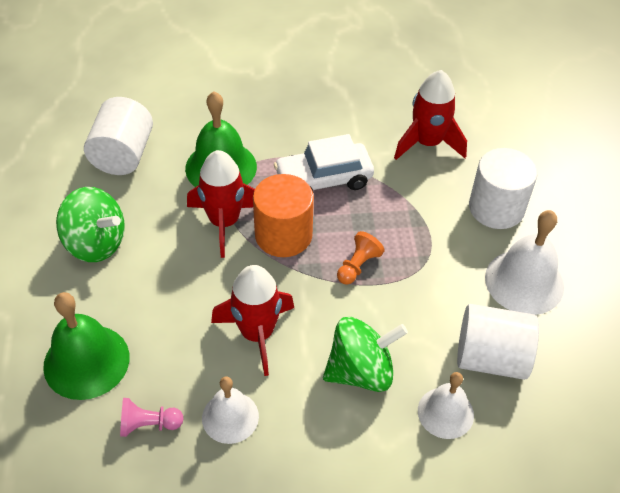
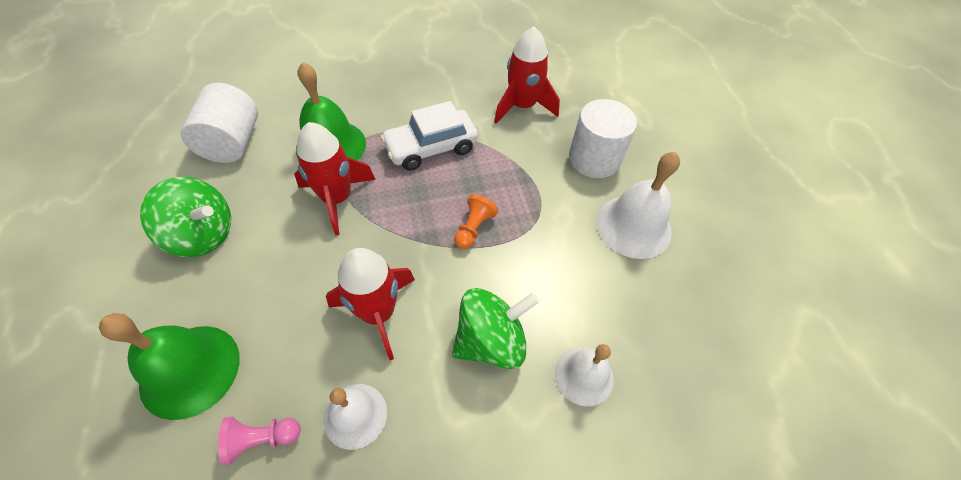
camera: 10 degrees left, 5 degrees up
(283, 235) = (397, 205): orange cylinder -> none
(491, 357) = (617, 308): white cylinder -> none

